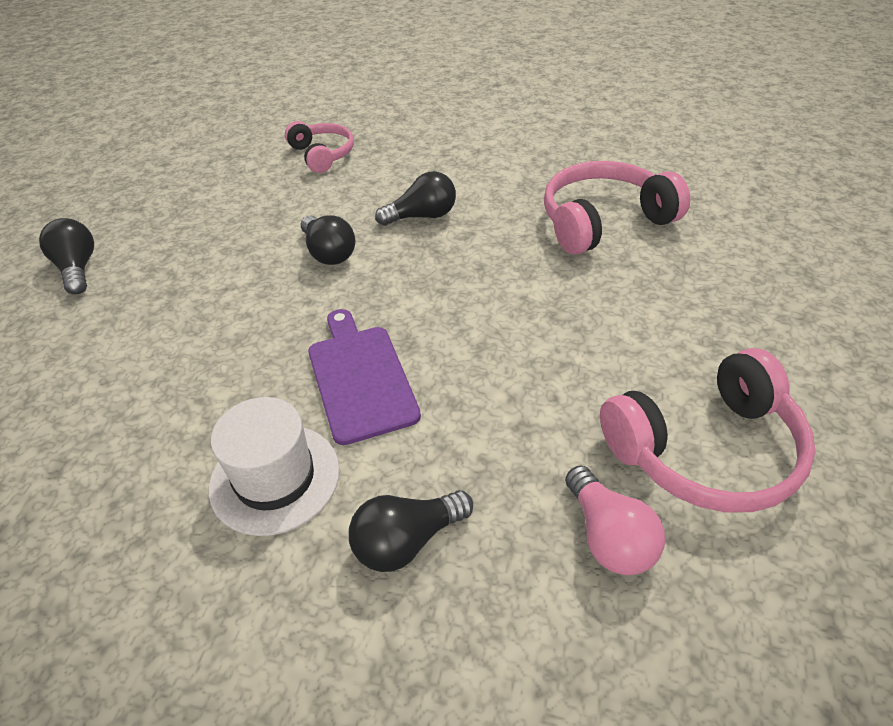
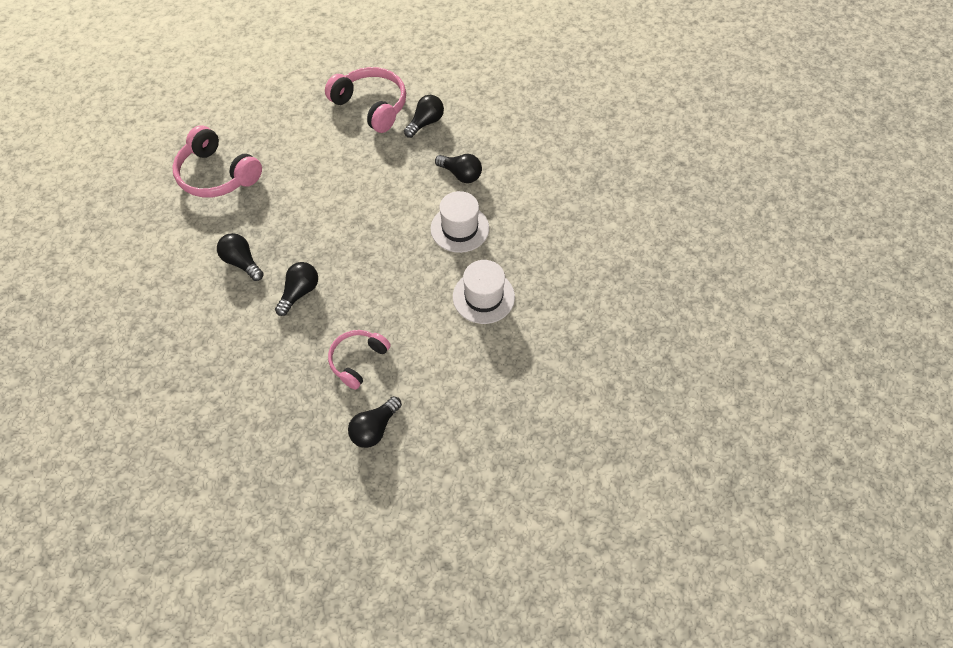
camera: 120 degrees left, 15 degrees up
(111, 452) = (483, 297): none -> white hat
(322, 155) = (178, 364): pink headphones -> pink headphones (358, 360)
(360, 378) = (391, 227): purple cutting board -> none
(609, 537) = (426, 123): pink light bulb -> black light bulb

